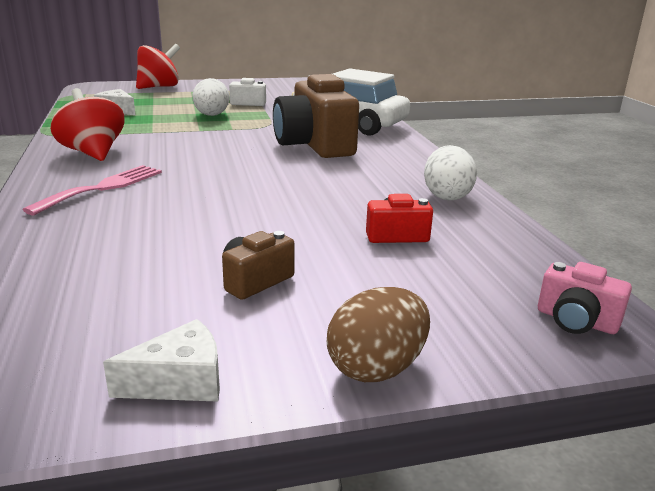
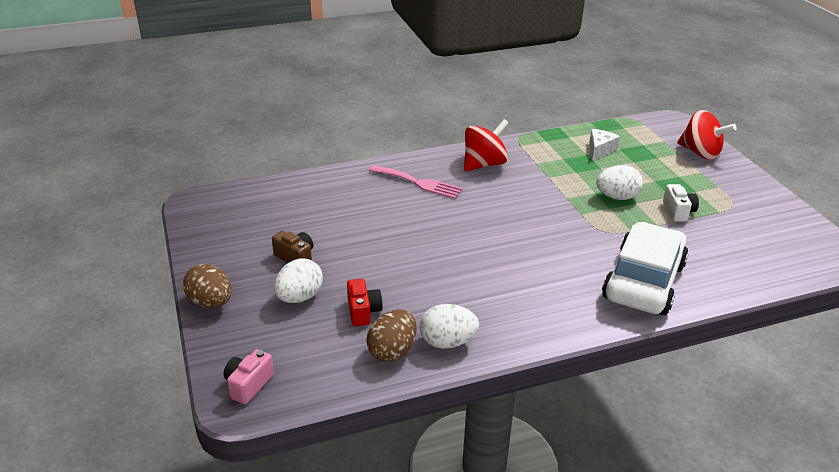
camera: 85 degrees right, 10 degrees up
(180, 381) = (208, 247): white cheese -> none
(315, 145) = (555, 263): brown camera -> none
(363, 278) = (299, 297): none -> white egg
(469, 223) = (392, 351): none -> brown egg

